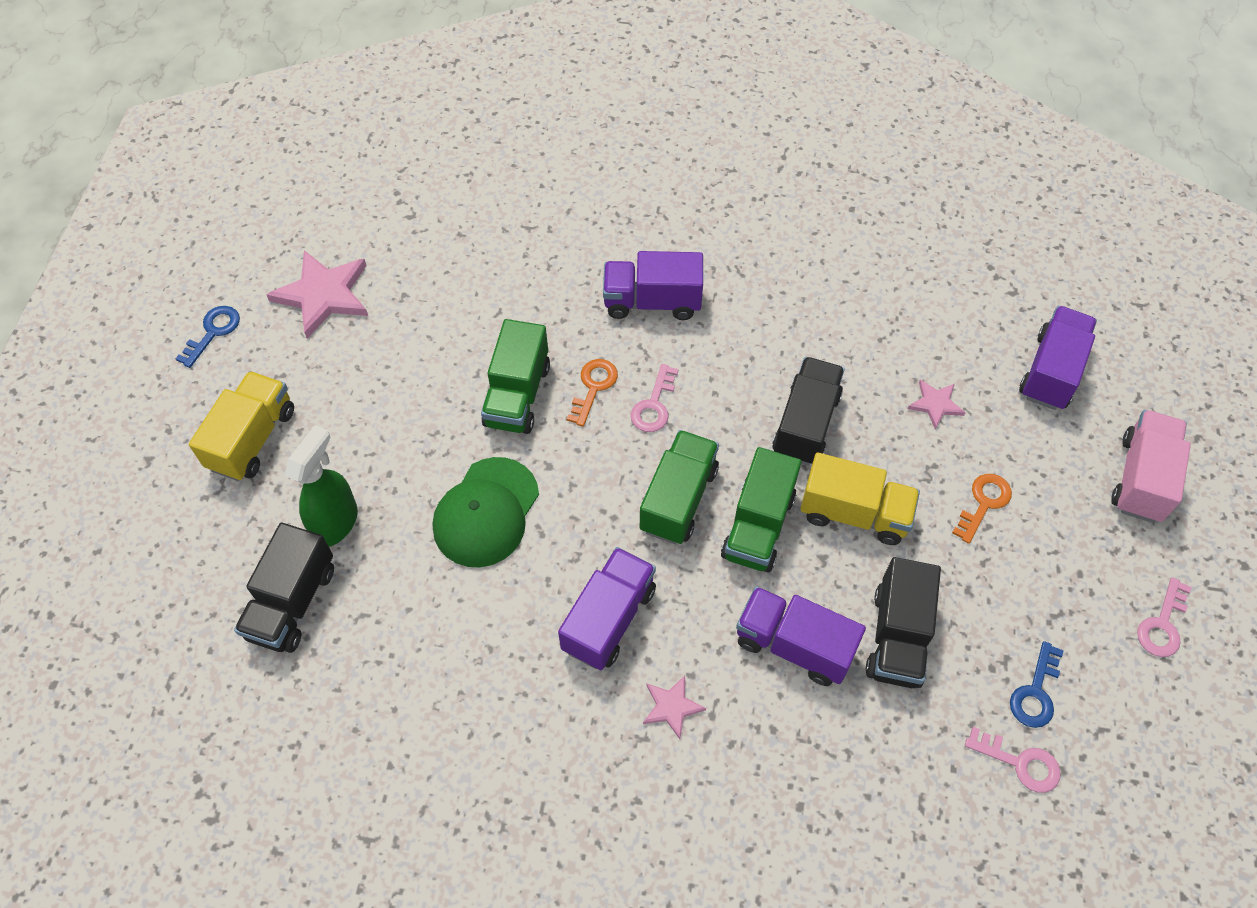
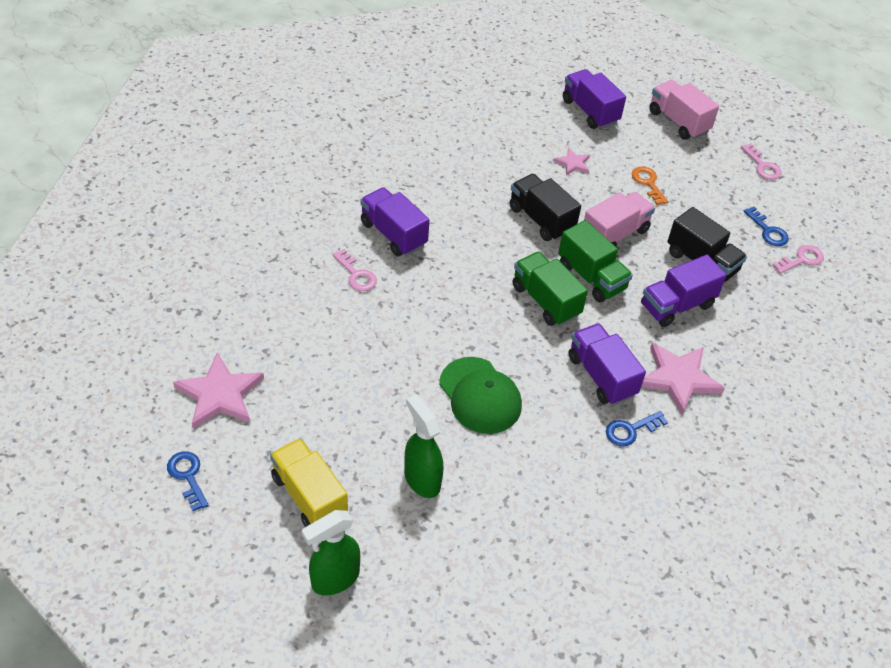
camera: 60 degrees left, 10 degrees down
(170, 518) = (334, 579): none -> green spray bottle
(292, 603) = (466, 535): black truck -> none
(517, 395) = (404, 334): green truck -> none
(549, 693) = (630, 430): none -> blue key
(593, 387) = (432, 295): orange key -> none
(652, 302) = (393, 234): purple truck -> purple truck turned 105 degrees clockwise
(654, 405) = (470, 275): pink key -> pink key (356, 275)
(672, 707) = (678, 378): pink star -> pink star, size x1.93
(854, 513) = (614, 234): yellow truck -> pink truck

